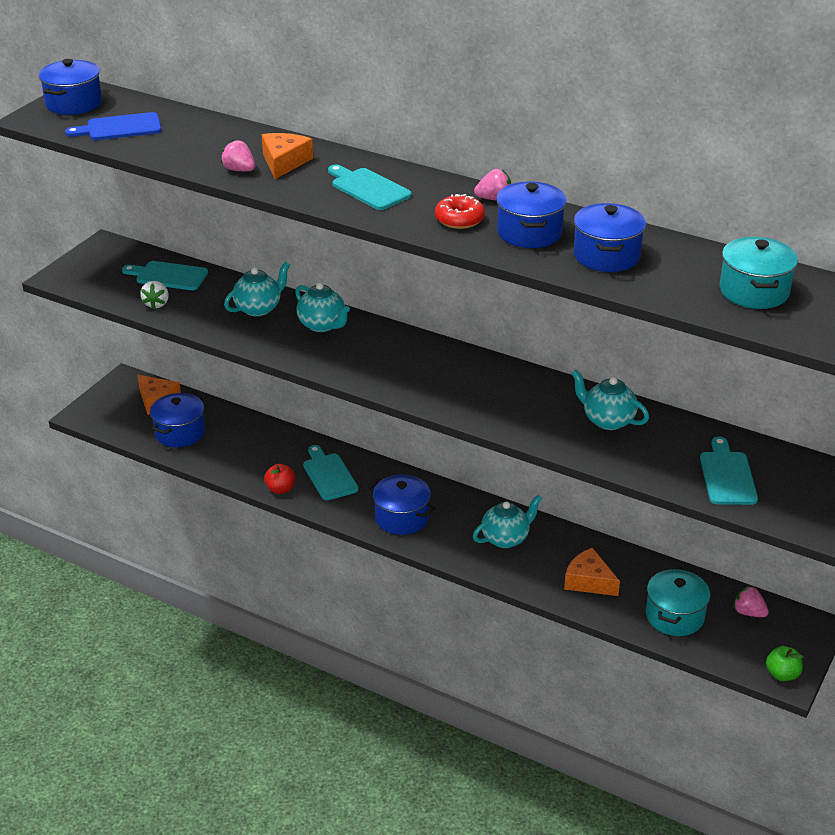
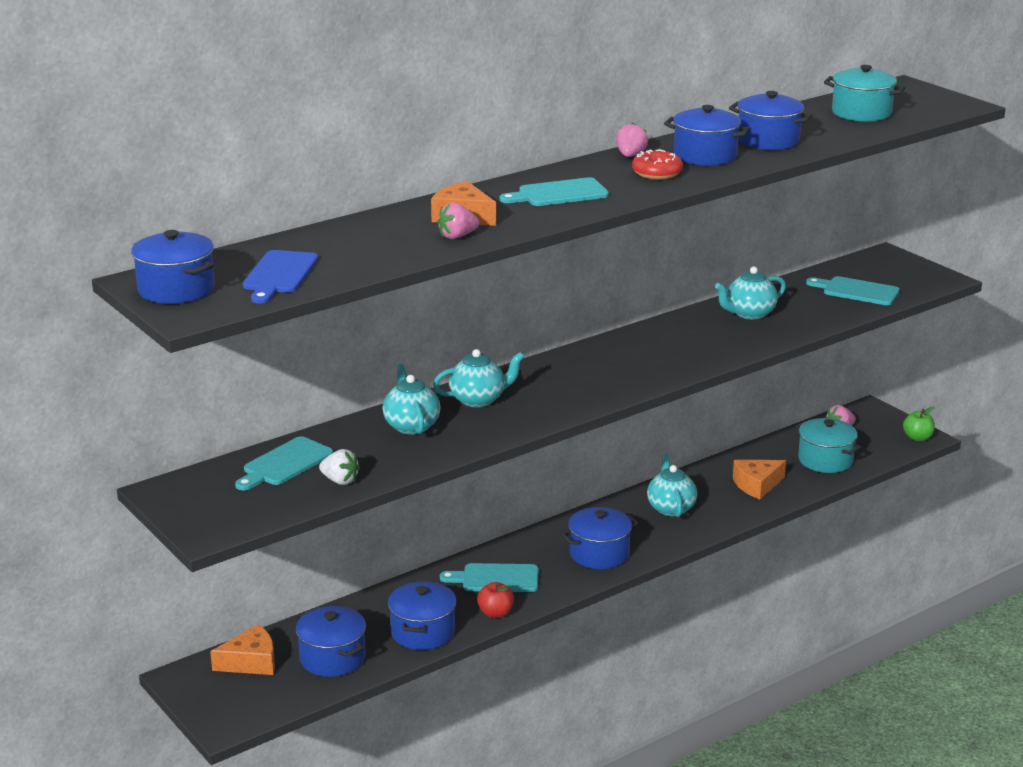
camera: 65 degrees left, 10 degrees down
(234, 462) = (423, 632): none -> blue pot

